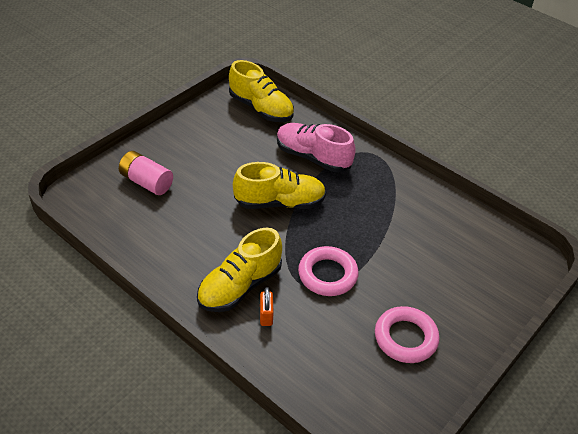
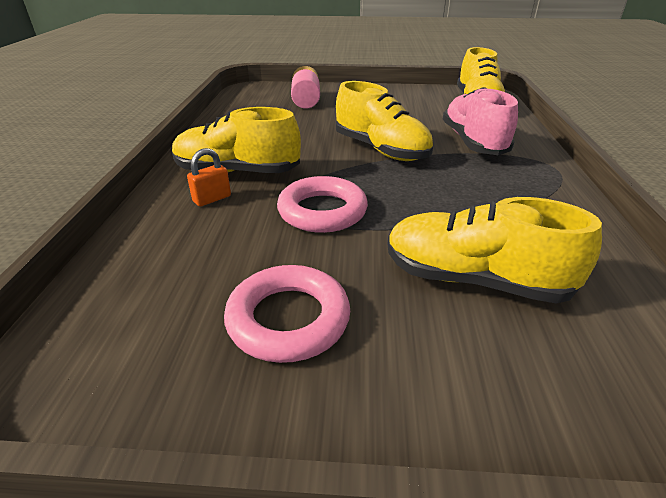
camera: 55 degrees right, 10 degrees down
(431, 260) = (474, 280): none -> yellow shoe

